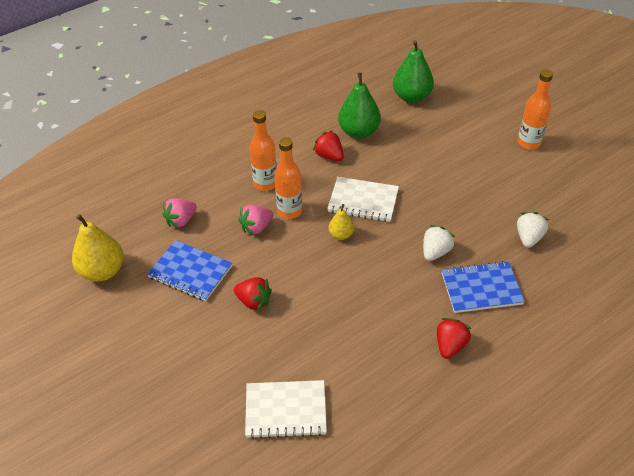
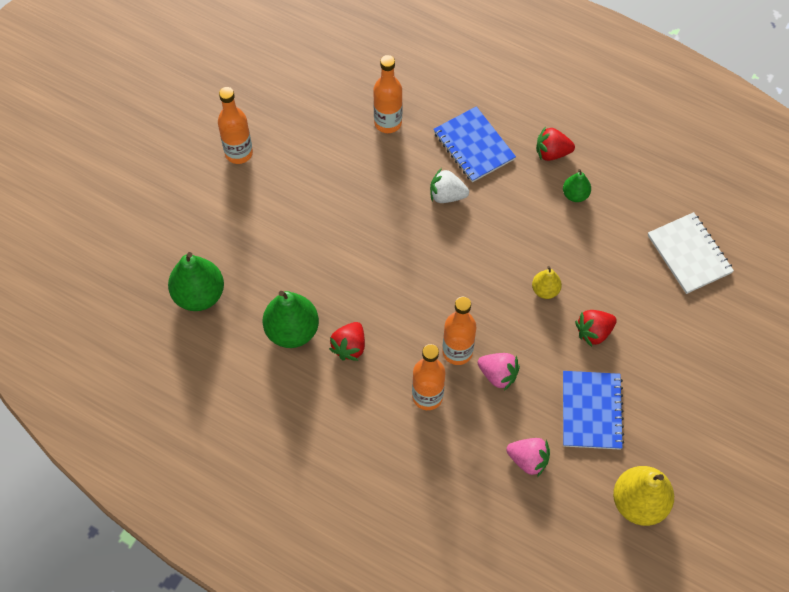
camera: 115 degrees left, 15 degrees up
(253, 301) = (594, 332): red strawberry -> red strawberry turned 120 degrees counterclockwise
(341, 235) = (466, 287): yellow pear -> yellow pear (545, 290)
(363, 201) = (407, 284): white notebook -> none
(395, 345) = (575, 195): none -> green pear
(528, 238) = (388, 123): white strawberry -> orange bottle

